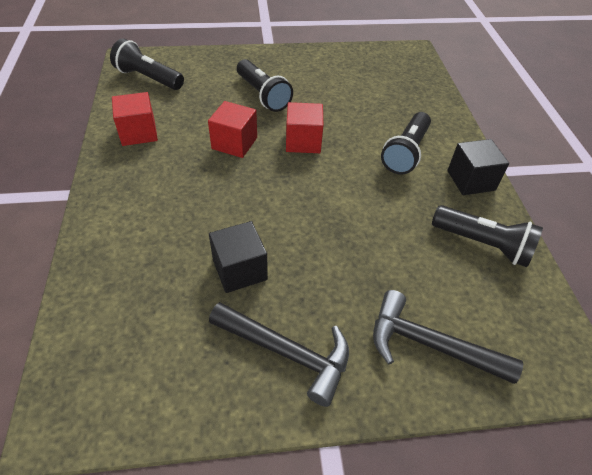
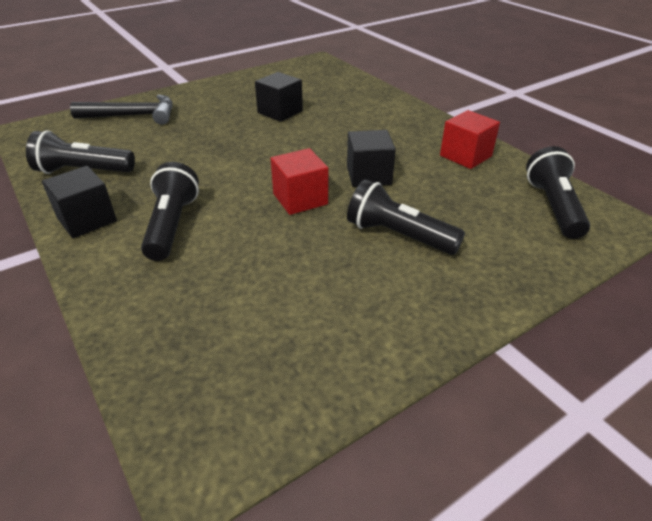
camera: 155 degrees right, 10 degrees down
(148, 78) = (553, 207): black flashlight -> black flashlight turned 90 degrees counterclockwise
(234, 143) = (369, 175): red cube -> black cube
(286, 352) = (224, 95): black hammer -> none

